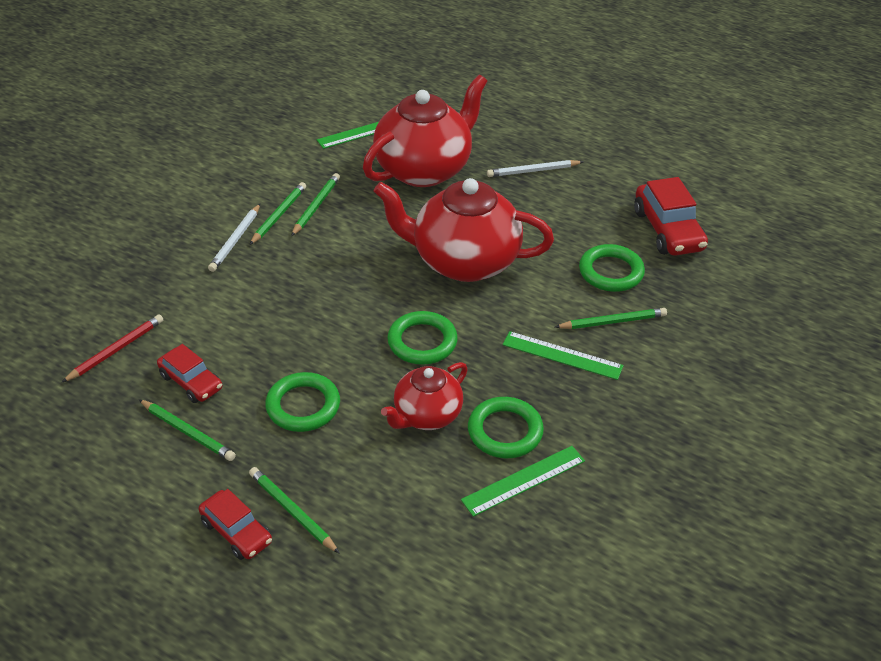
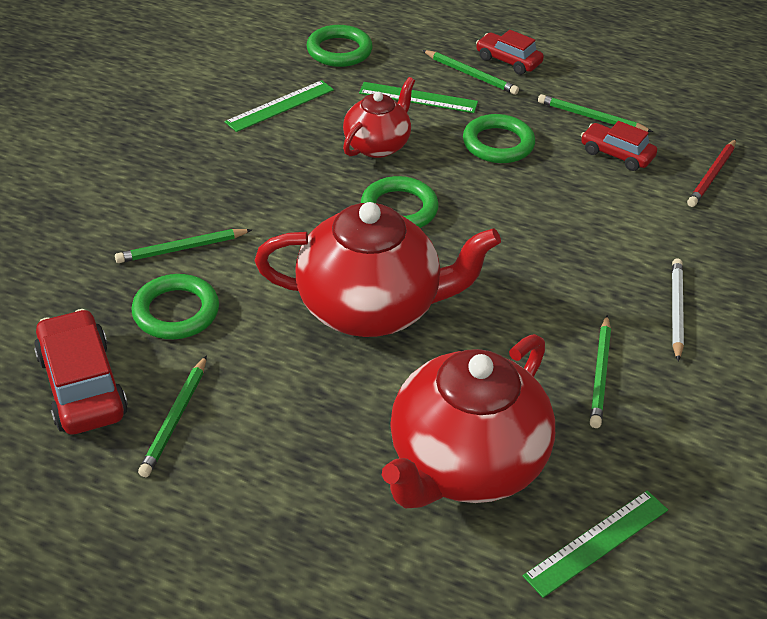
camera: 170 degrees right, 0 degrees up
(279, 215) = (643, 354): green pencil -> green pencil (175, 419)
(505, 431) = (300, 138): green ring -> green ring (339, 51)
(533, 171) = (286, 481): white pencil -> none
(562, 355) = (243, 208): green ruler -> green ruler (418, 97)

